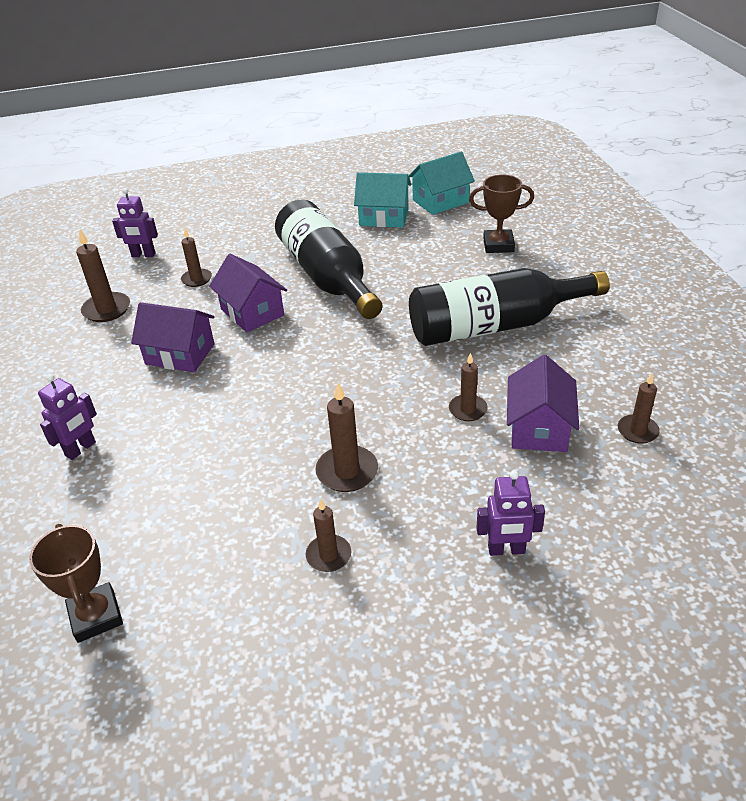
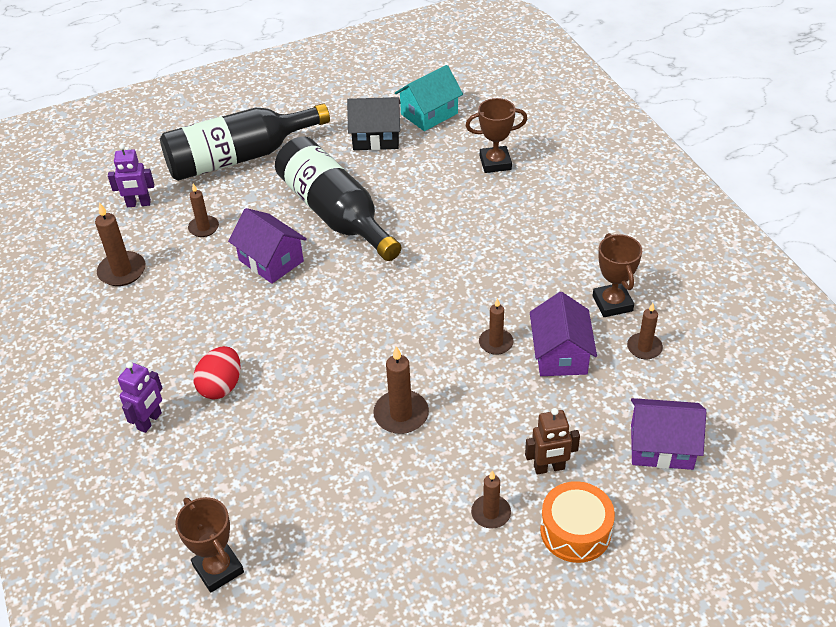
camera: 10 degrees left, 5 degrees up
(165, 423) = (221, 386): none -> red egg
(180, 354) = (213, 313): purple house -> purple house (661, 446)
(328, 555) = (403, 491): brown candle -> brown candle (491, 513)
(384, 217) = (376, 138): turquoise house -> black house
(495, 326) = (506, 254): black bottle -> black bottle (239, 157)
(506, 550) = (549, 468): purple robot -> brown robot
(527, 629) = (575, 531): none -> orange drum
(605, 382) = (612, 303): none -> brown trophy

